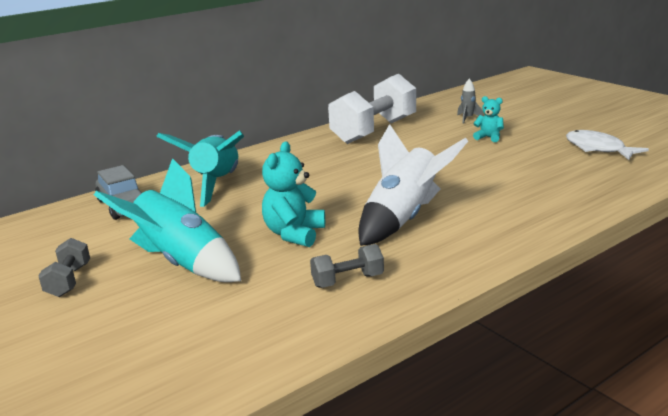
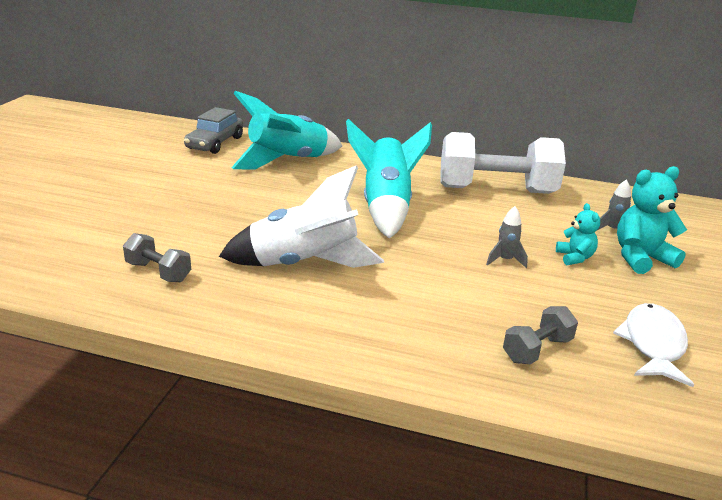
camera: 50 degrees right, 5 degrees up
(69, 281) = (87, 168): grey dumbbell -> grey dumbbell (537, 350)
(181, 263) = (140, 195): turquoise rocket -> turquoise rocket (386, 207)
(294, 234) = (225, 222): turquoise teddy bear -> turquoise teddy bear (641, 258)
(471, 156) = (505, 260): none -> grey rocket

